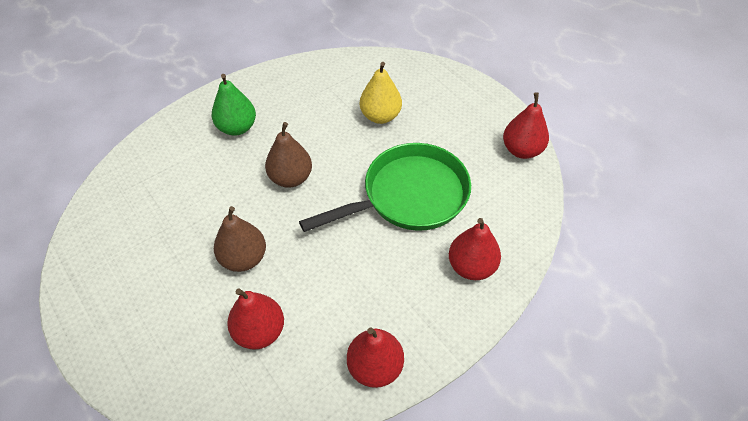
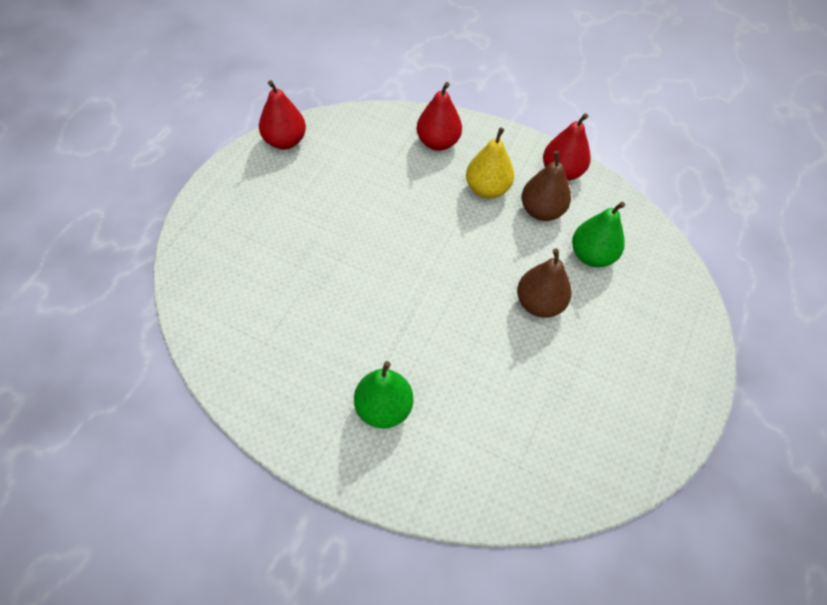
camera: 120 degrees left, 5 degrees up
(259, 331) = (592, 255): red pear -> green pear
(291, 178) = (425, 312): brown pear -> brown pear (541, 211)
(380, 116) = (292, 268): yellow pear -> yellow pear (487, 189)
(409, 196) = (389, 206): green pan -> none

